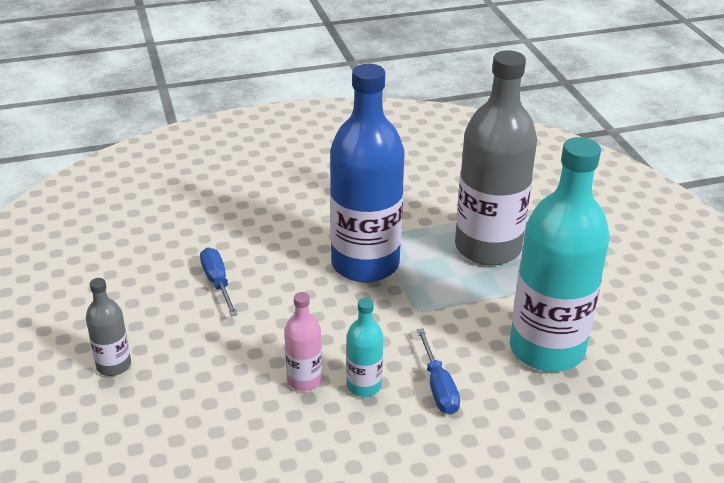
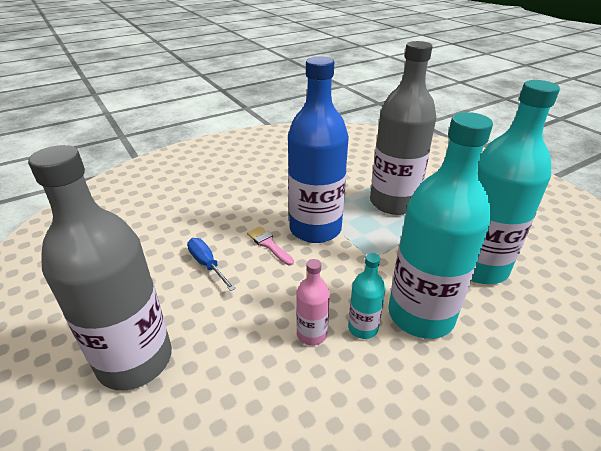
camera: 15 degrees left, 0 degrees up
(114, 365) = (135, 360): grey bottle -> grey bottle, size x2.25
(298, 272) = (268, 244): none -> pink brush
(438, 387) = (420, 315): blue screwdriver -> turquoise bottle

